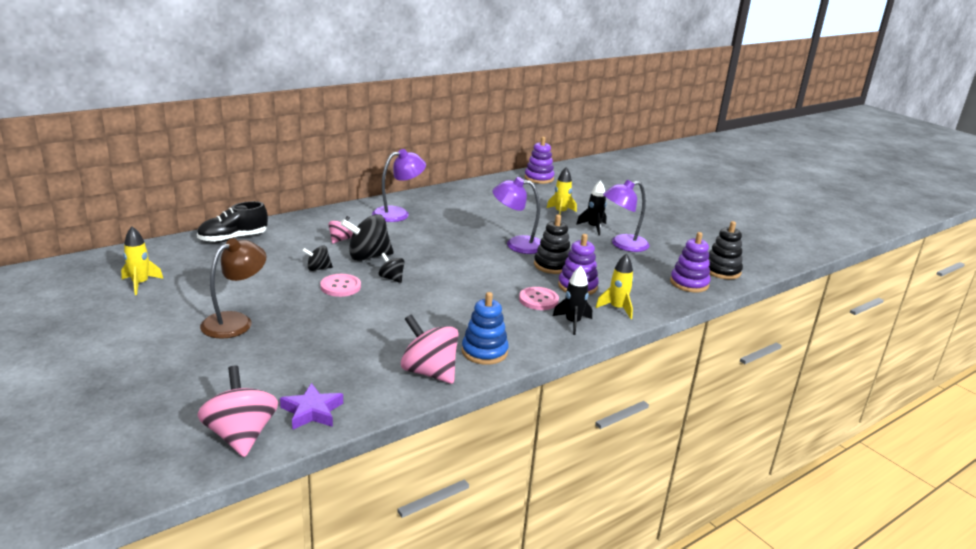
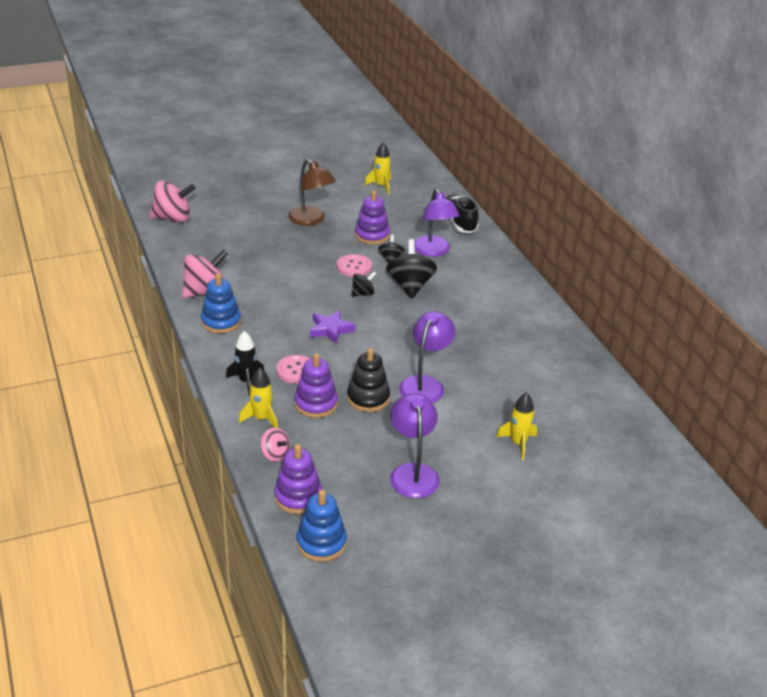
camera: 105 degrees right, 10 degrees up
(312, 411) = (183, 242): purple star -> purple star (331, 330)
(340, 240) = (450, 275): pink spinning top -> pink spinning top (275, 454)
(398, 213) = (515, 316): purple lamp -> purple lamp (434, 251)
(539, 178) = (649, 455): purple stacking toy -> purple stacking toy (372, 235)
(593, 228) = (468, 461): black rocket -> none
(722, 271) = (321, 543): black stacking toy -> blue stacking toy

